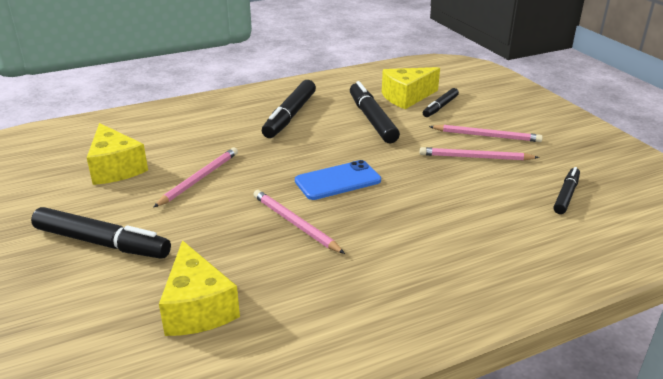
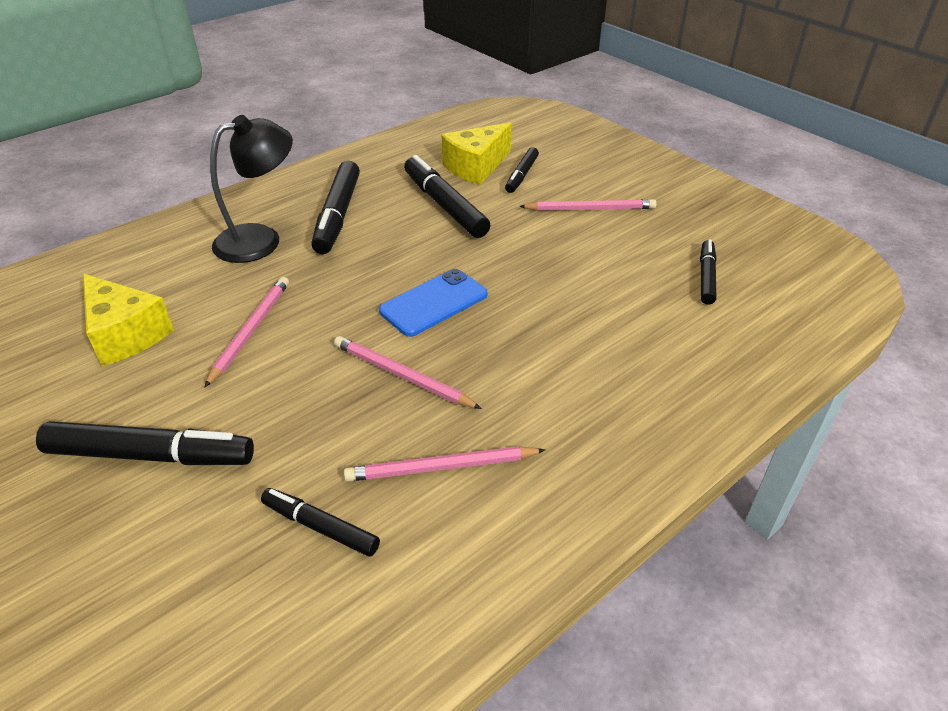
camera: 15 degrees left, 10 degrees up
(197, 308) = (320, 527): yellow cheese -> black marker
(229, 124) = (260, 239): none -> black lamp
(475, 157) = (587, 241): pink pencil -> pink pencil (441, 467)

